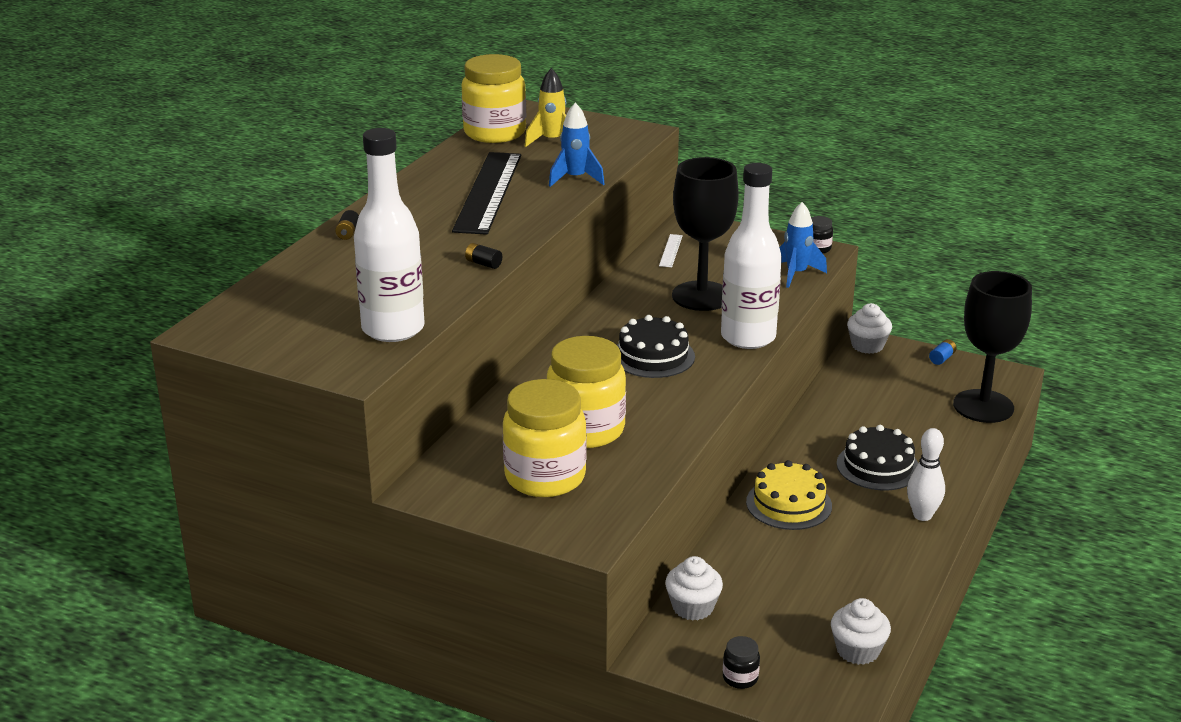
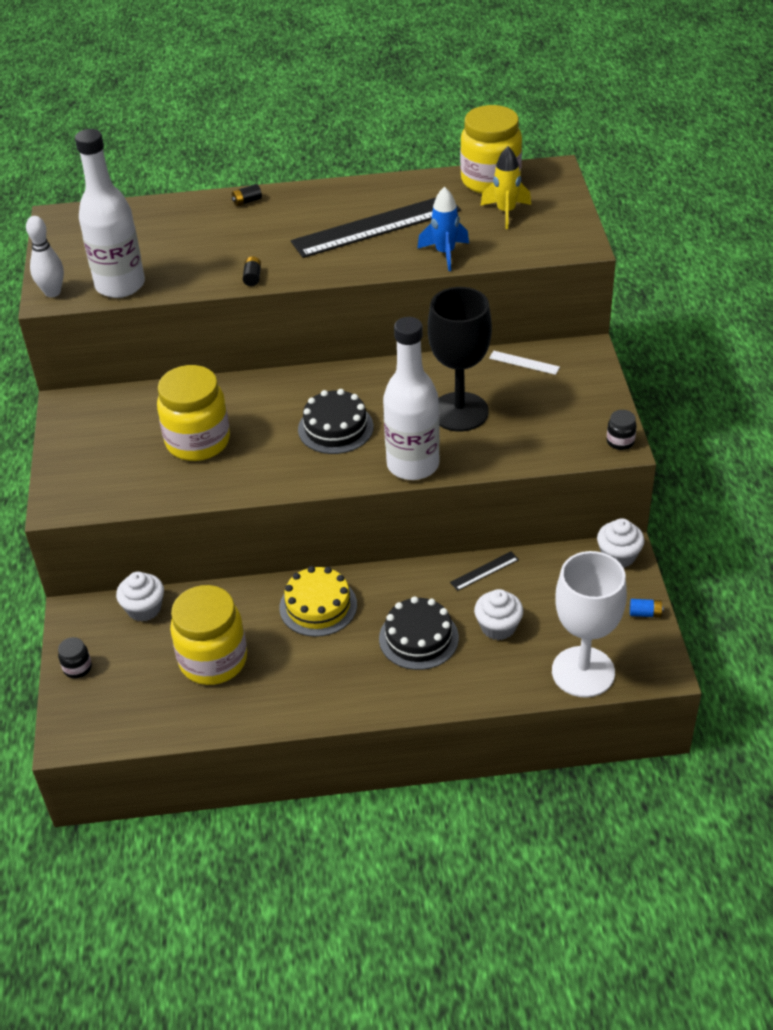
camera: 60 degrees right, 15 degrees up
(545, 477) = (120, 450): yellow jar -> yellow jar (213, 660)
(670, 250) = (524, 362): white ruler -> white ruler turned 45 degrees clockwise
(796, 274) = (555, 448): blue rocket -> none
(825, 408) = (484, 571): none -> black ruler
(857, 650) = (151, 720): white cupcake -> white cupcake (498, 627)
(922, 515) = (365, 693): white bowling pin -> white bowling pin (52, 292)
(983, 406) = (583, 672): black goblet -> white goblet

